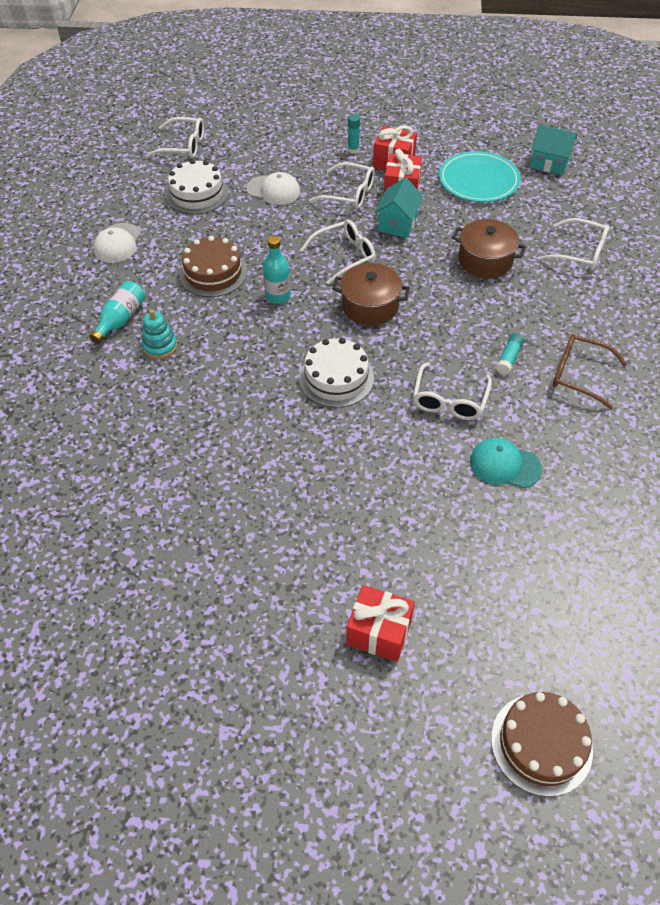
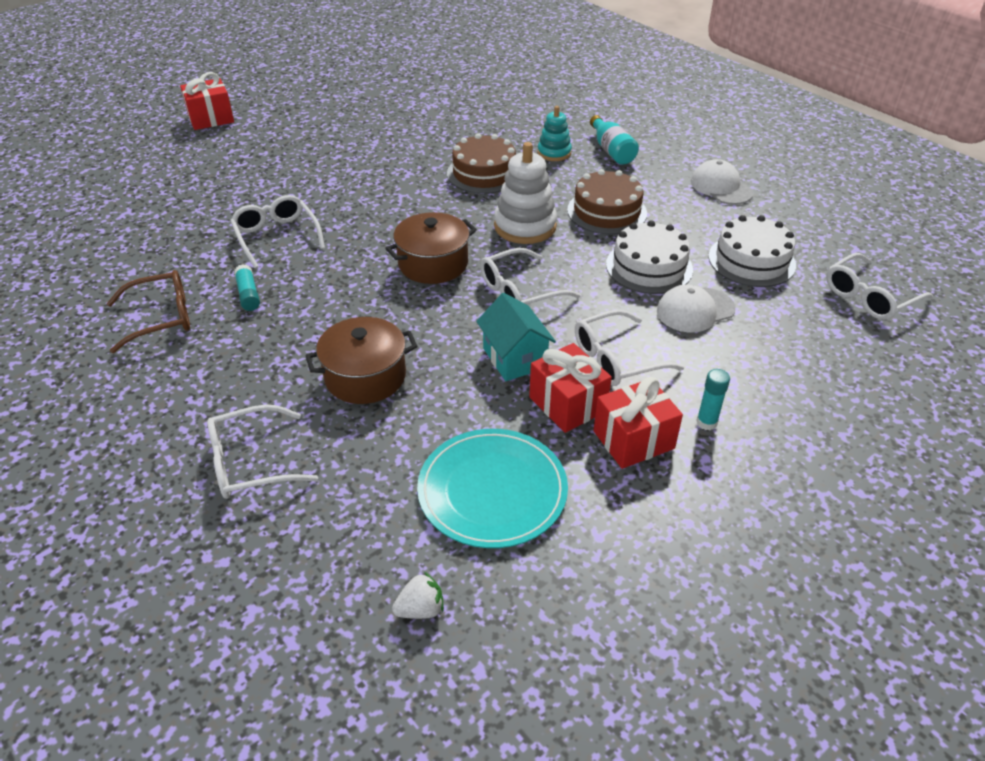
camera: 135 degrees right, 10 degrees down
(278, 296) = (525, 226): turquoise bottle -> white stacking toy
(336, 378) = (391, 203): white cake -> white cake (649, 267)
(345, 256) = (519, 291): white glasses -> white glasses turned 45 degrees clockwise
(504, 465) = (189, 221): turquoise cap -> none
(541, 744) = (71, 127): brown cake -> brown cake (484, 173)
(549, 163) = (420, 609): turquoise house -> white strawberry

